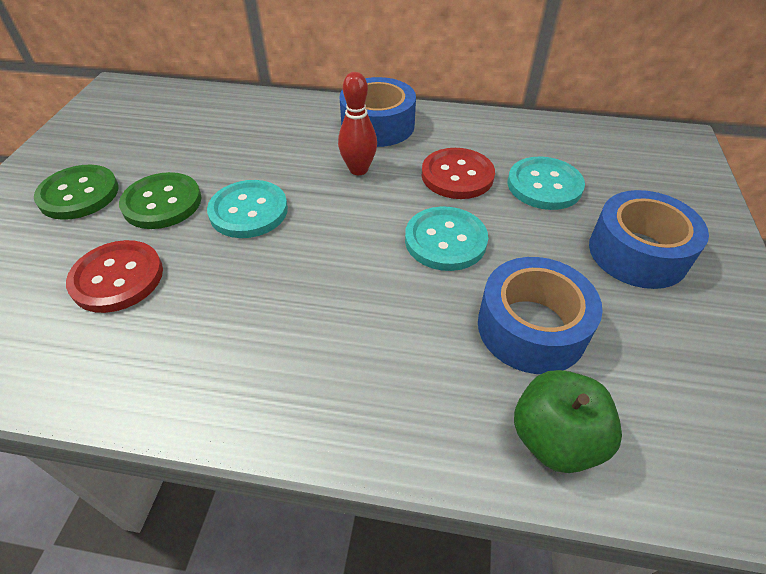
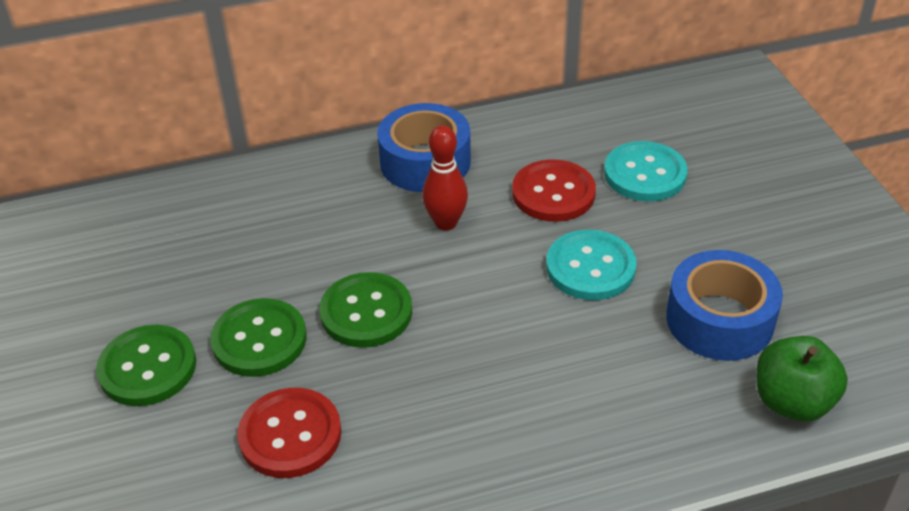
camera: 25 degrees left, 5 degrees down
(248, 211) = (366, 312): turquoise button -> green button
(637, 252) = (767, 214): blue tape -> none

